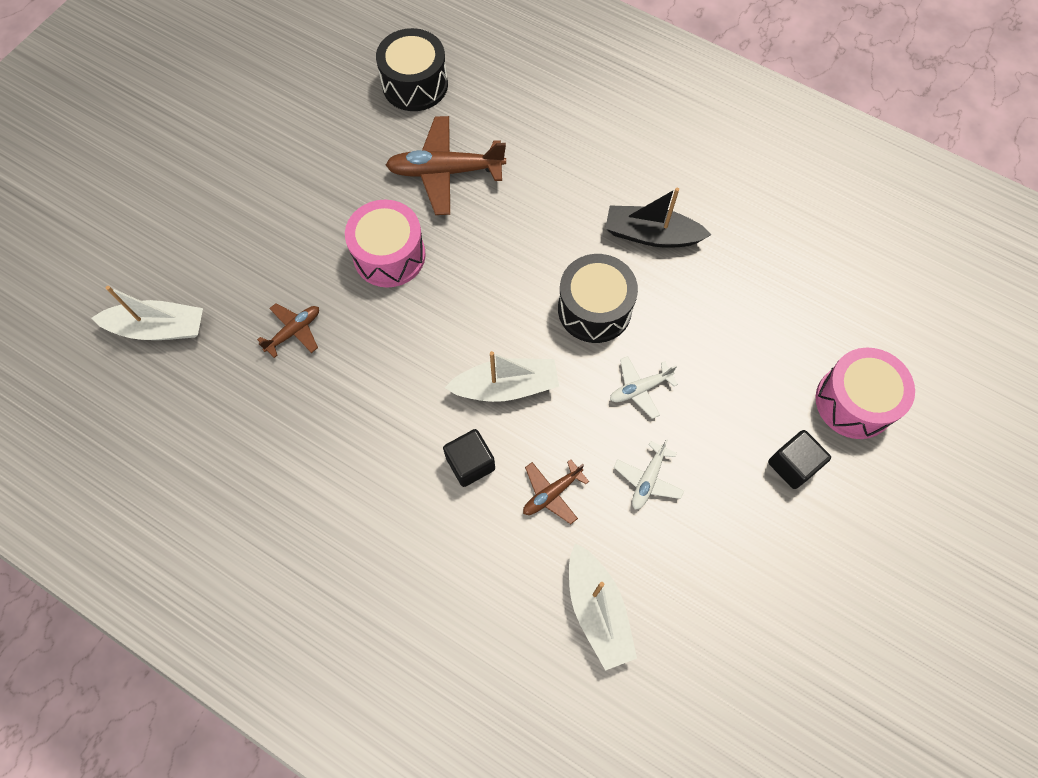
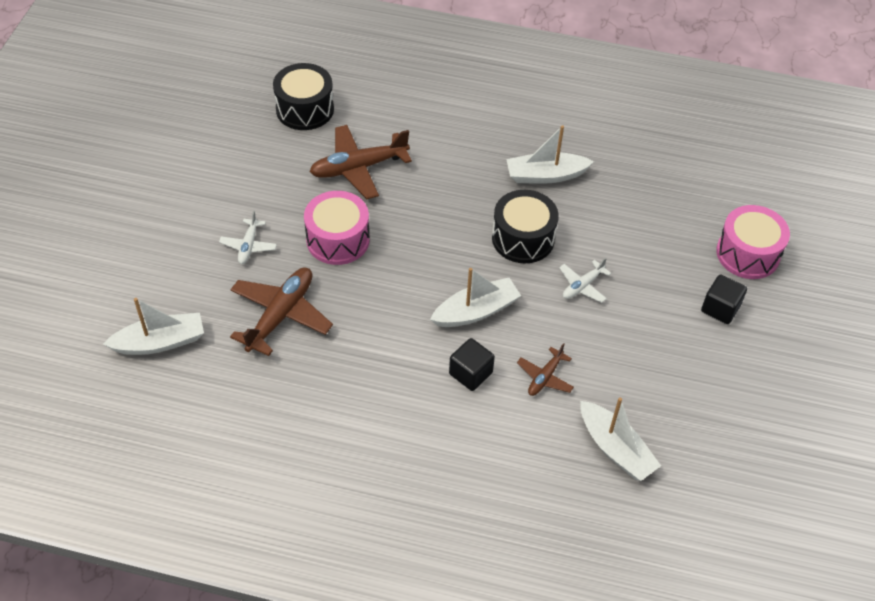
camera: 20 degrees left, 15 degrees down
(294, 331) = (281, 315): brown plane -> brown plane, size x1.86
(648, 479) = (615, 347): white plane -> white plane (248, 246)
(651, 235) = (545, 175): black boat -> white boat

